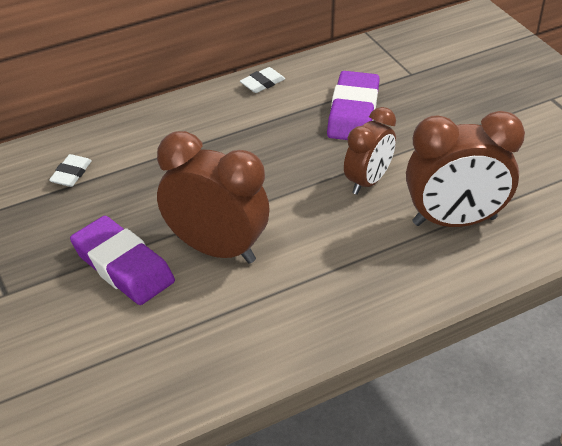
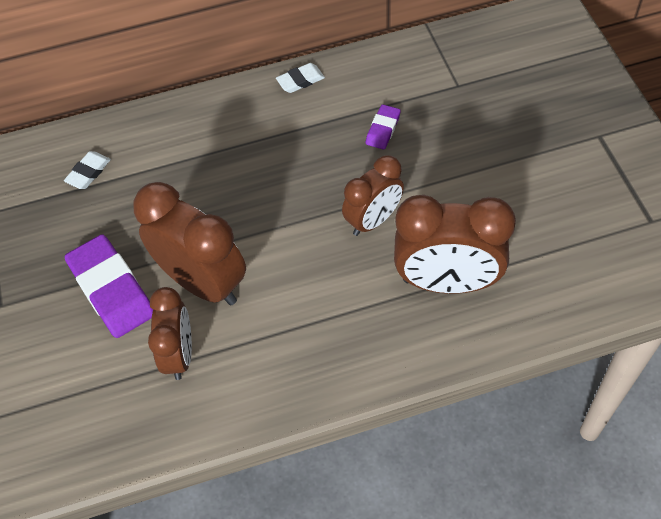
camera: 15 degrees right, 15 degrees up
(210, 311) = (179, 354): none -> brown clock
(353, 112) = (383, 129): purple eraser -> purple eraser, size x0.50

